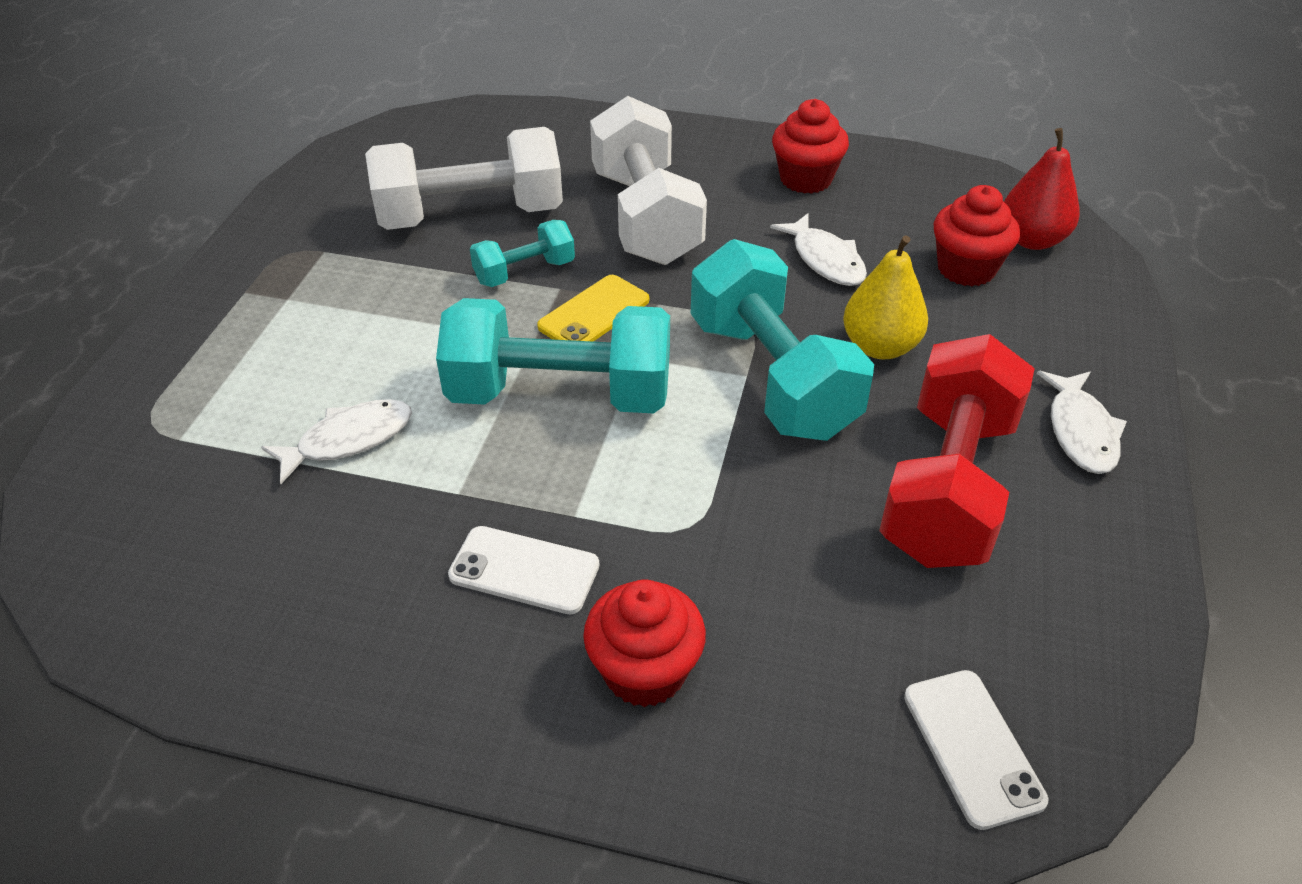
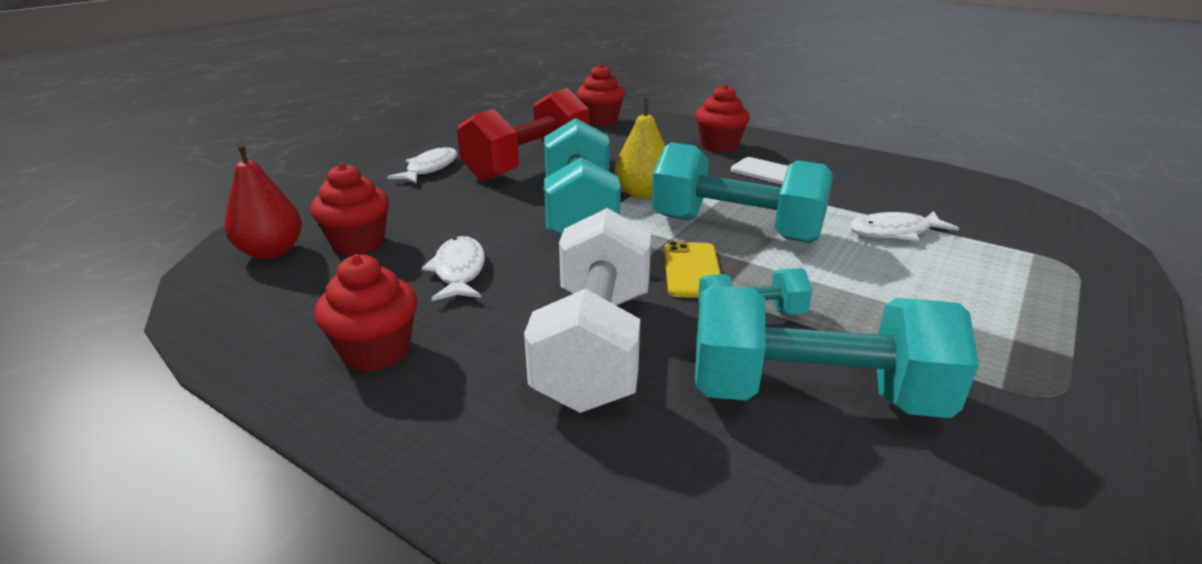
camera: 160 degrees left, 15 degrees down
(471, 216) = (813, 395): white dumbbell -> turquoise dumbbell
(594, 313) = (692, 270): yellow phone -> yellow phone turned 60 degrees counterclockwise
(879, 347) = (489, 215): yellow pear -> yellow pear (643, 194)
(972, 747) = (600, 121): white phone -> red cupcake

